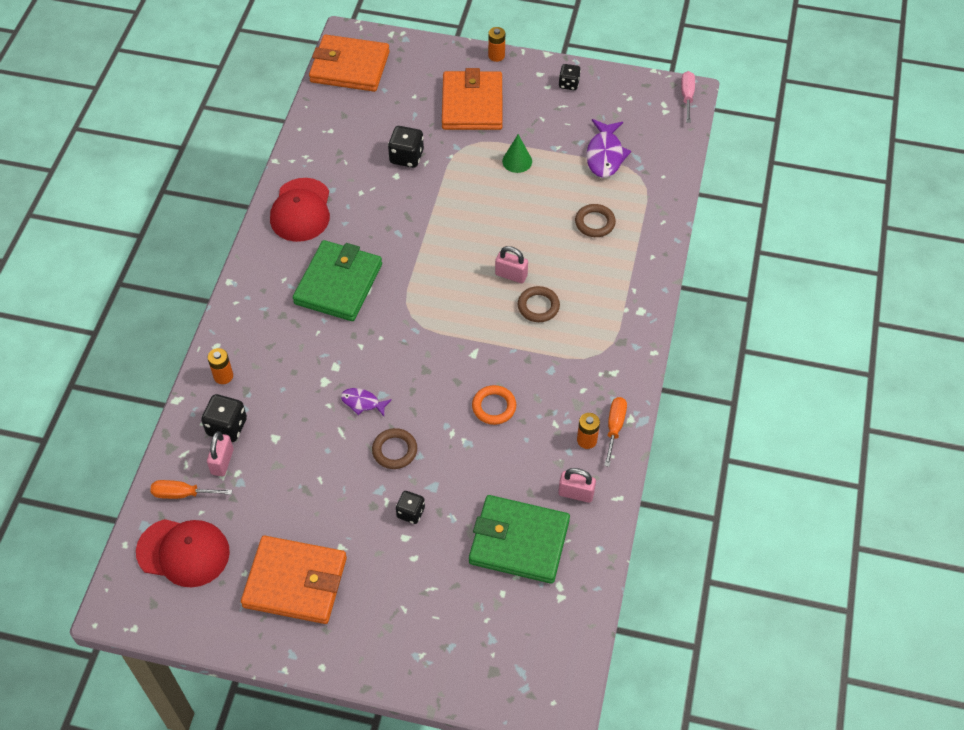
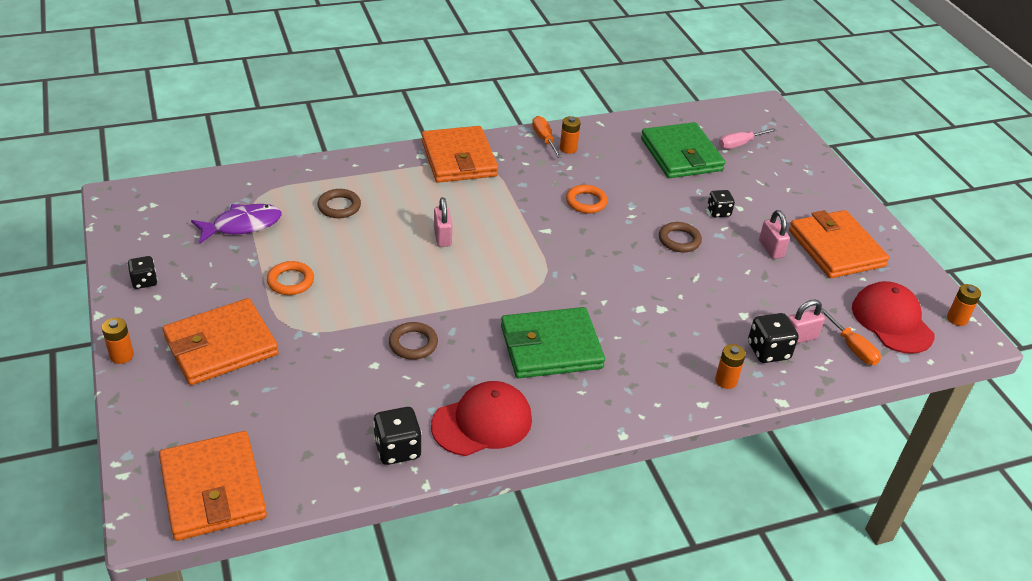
camera: 125 degrees left, 15 degrees down
(144, 613) = (957, 319): none -> orange battery
(362, 402) = (657, 276): purple fish -> none
(406, 157) = (340, 367): black dice -> black dice (397, 449)
(517, 161) = (290, 281): green cone -> orange ring
(538, 306) = (464, 210): brown ring -> brown ring (413, 344)
(576, 493) = (616, 141): pink padlock -> pink padlock (771, 249)
(614, 427) = (544, 139): orange screwdriver -> orange screwdriver turned 90 degrees clockwise
(619, 339) = (459, 159): none -> orange wallet
(687, 96) = (122, 196): pink screwdriver -> pink screwdriver (739, 144)

